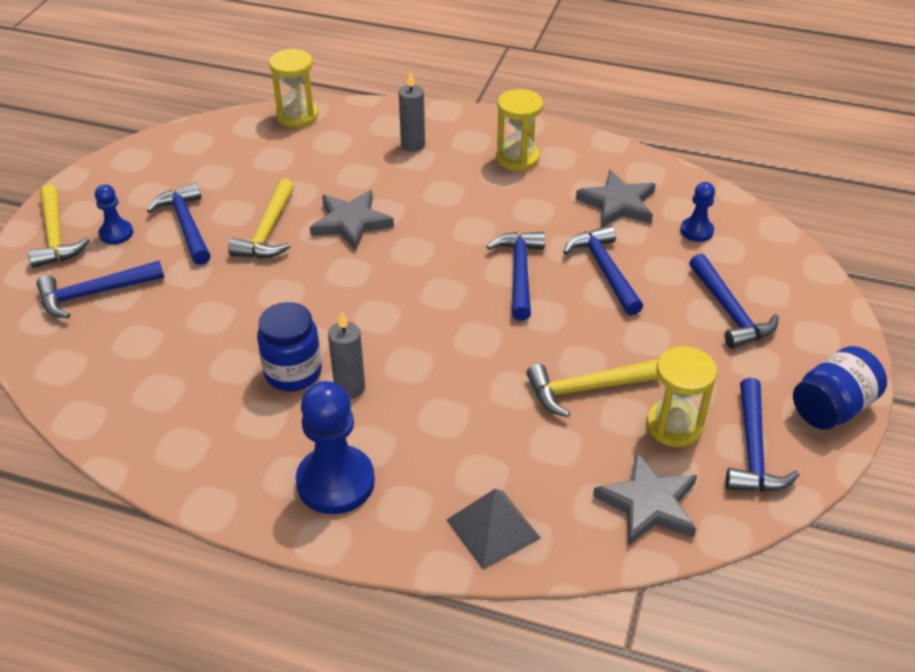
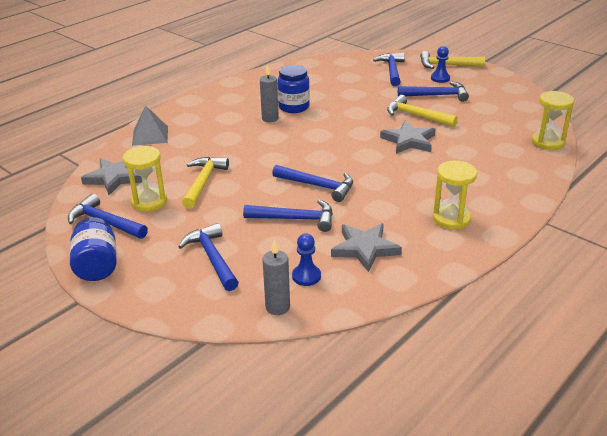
camera: 115 degrees right, 10 degrees down
(335, 482) = (216, 106): blue pawn -> none
(413, 145) = (490, 178): grey candle -> grey candle (277, 307)
(730, 312) = (212, 258): blue hammer -> blue hammer turned 60 degrees clockwise

